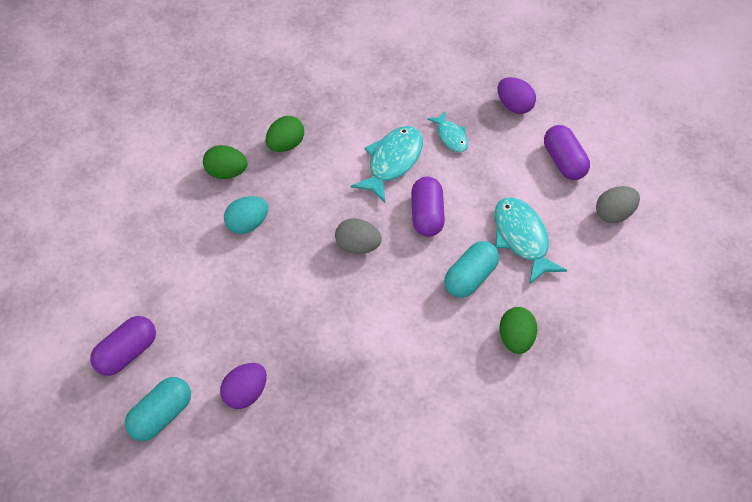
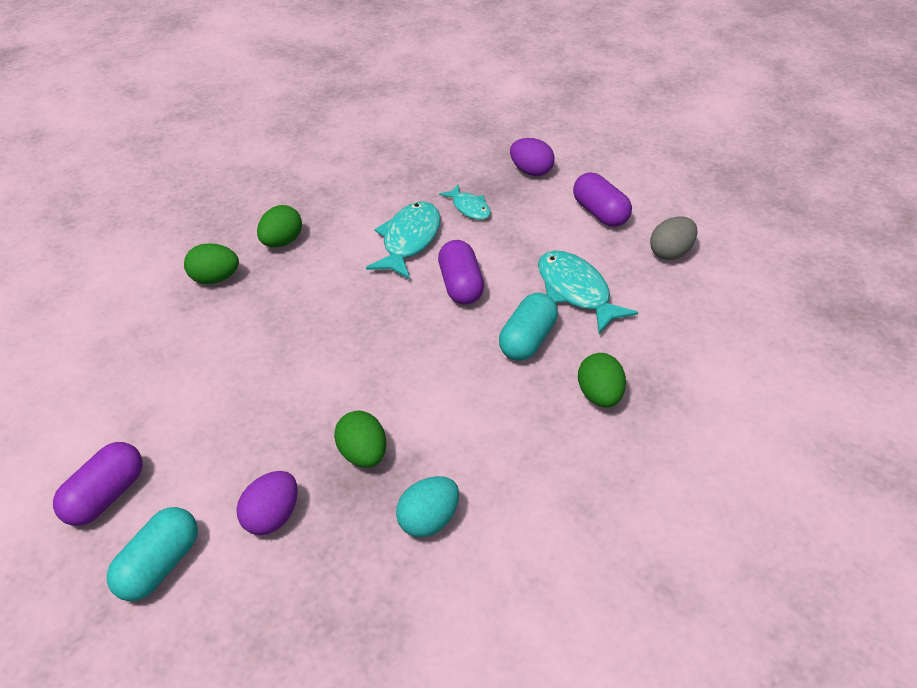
camera: 10 degrees left, 10 degrees down
(247, 224) = (248, 326): turquoise egg -> turquoise egg (429, 519)
(320, 355) = (363, 453): none -> green egg
(358, 246) = (386, 328): grey egg -> none

